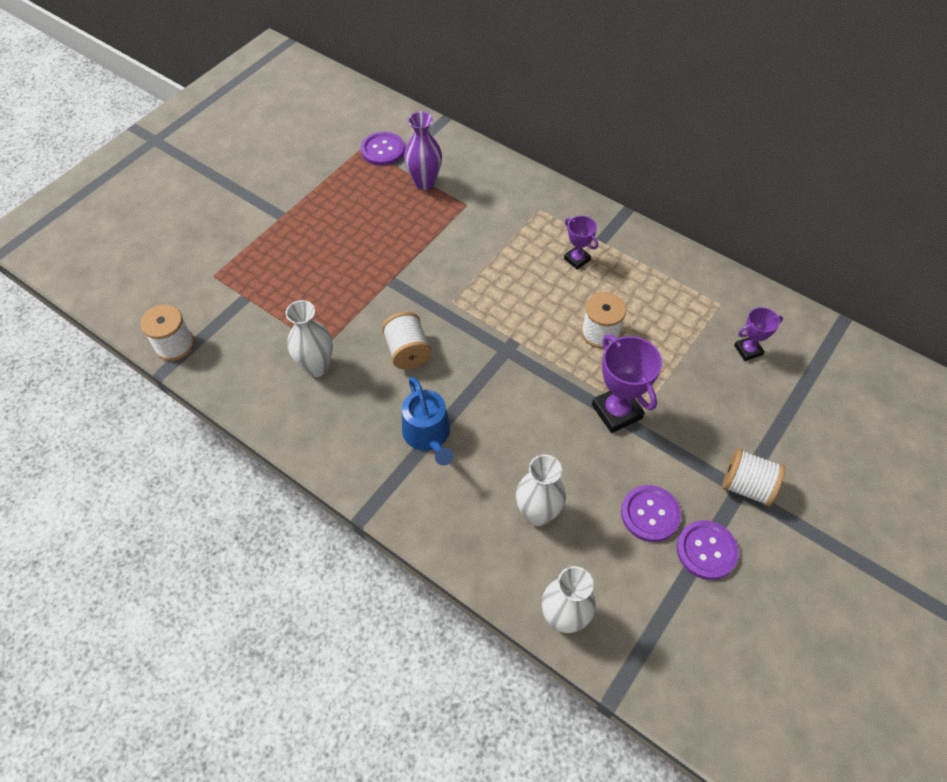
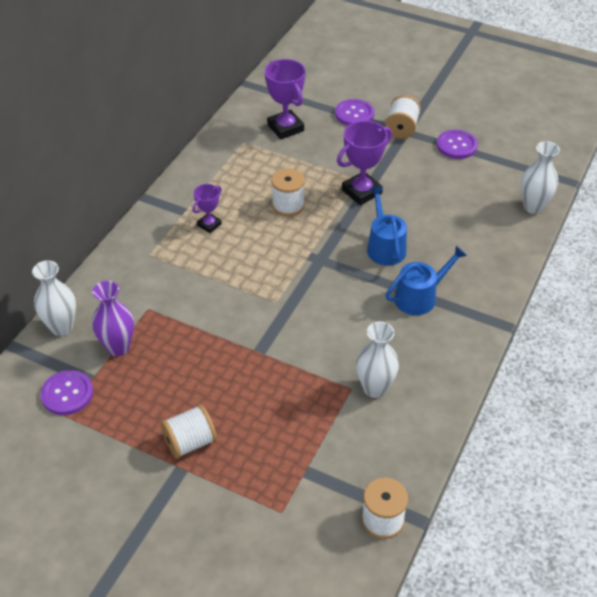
camera: 100 degrees left, 10 degrees down
(407, 351) = (339, 324): white spool -> white spool (190, 442)
(515, 417) = (385, 247): none -> blue watering can
(537, 514) = (463, 226): white vase -> white vase (62, 327)
(650, 514) = (440, 171): purple button -> purple button (354, 114)
(748, 350) = (285, 128): purple trophy -> purple trophy, size x1.72

